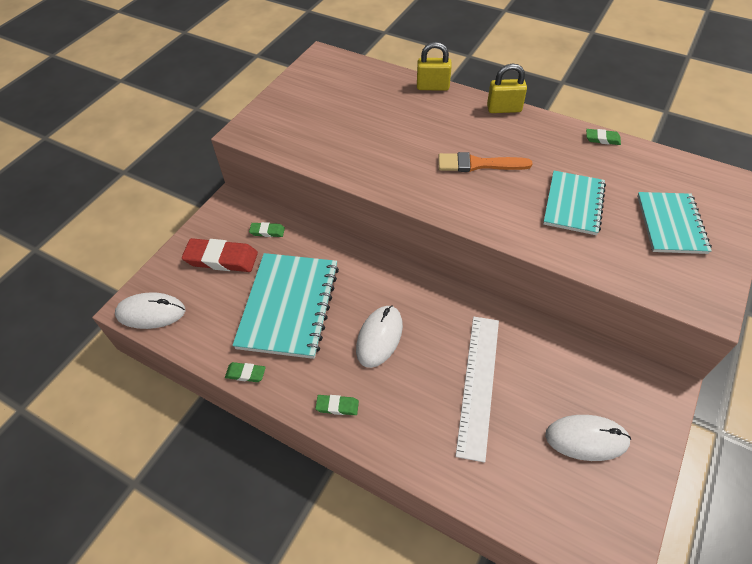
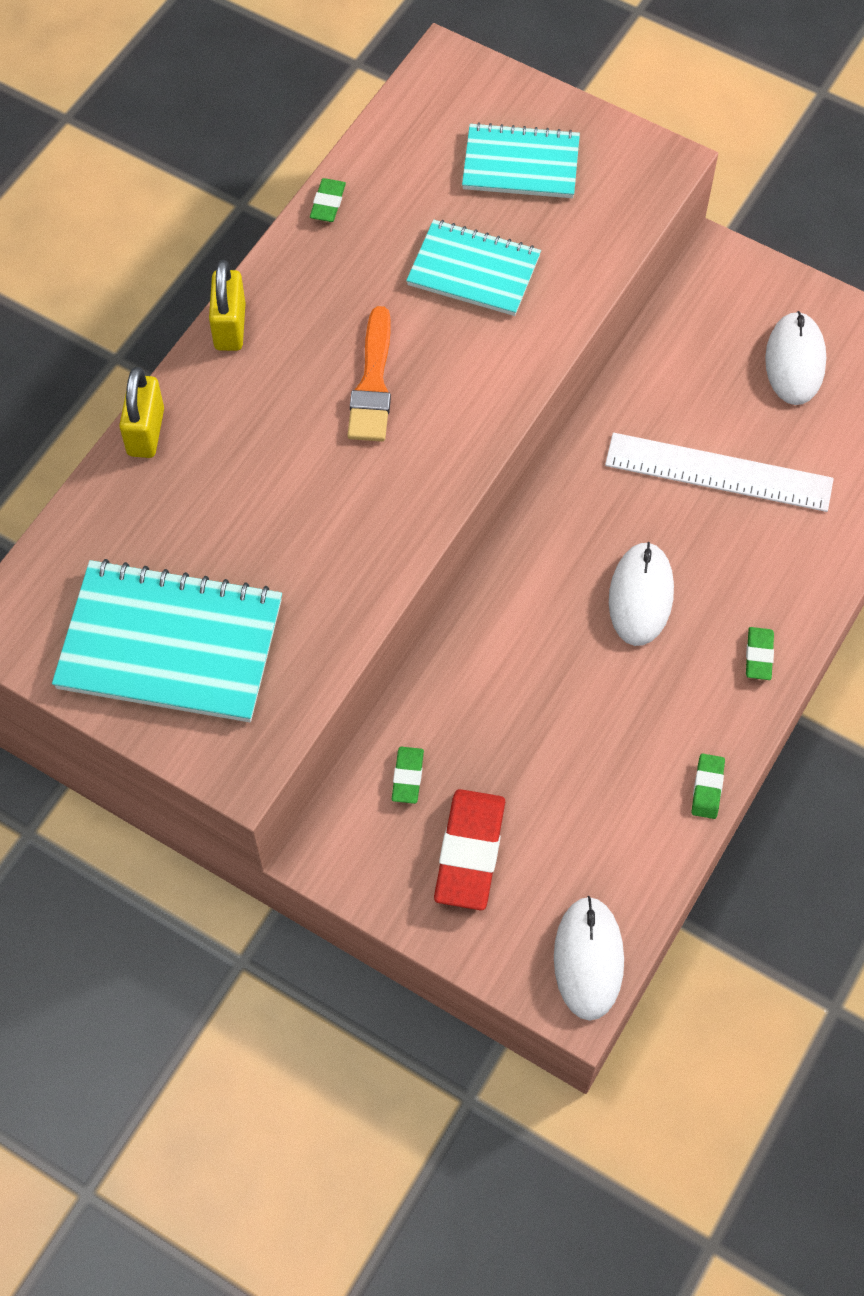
camera: 90 degrees left, 10 degrees up
(289, 306) = (579, 730): turquoise notebook -> turquoise notebook (170, 644)
(379, 337) = (640, 596): white mouse -> white mouse turned 75 degrees clockwise

